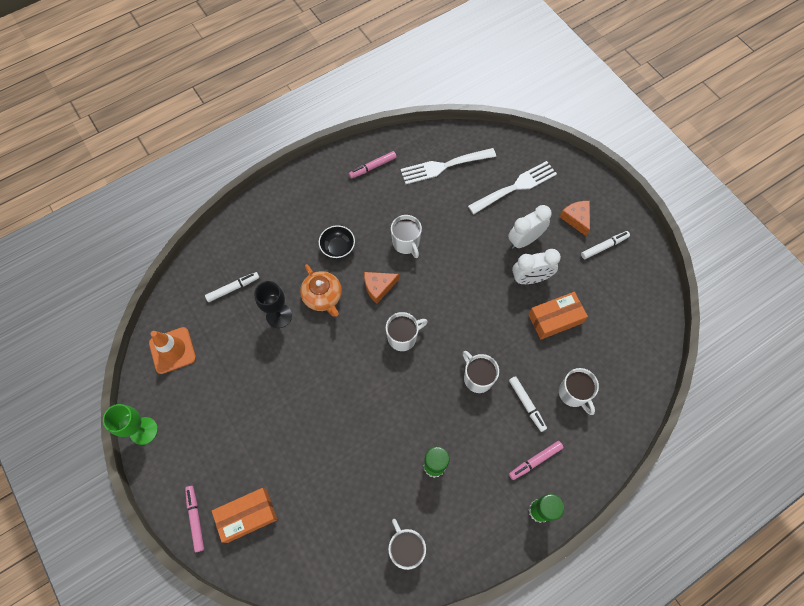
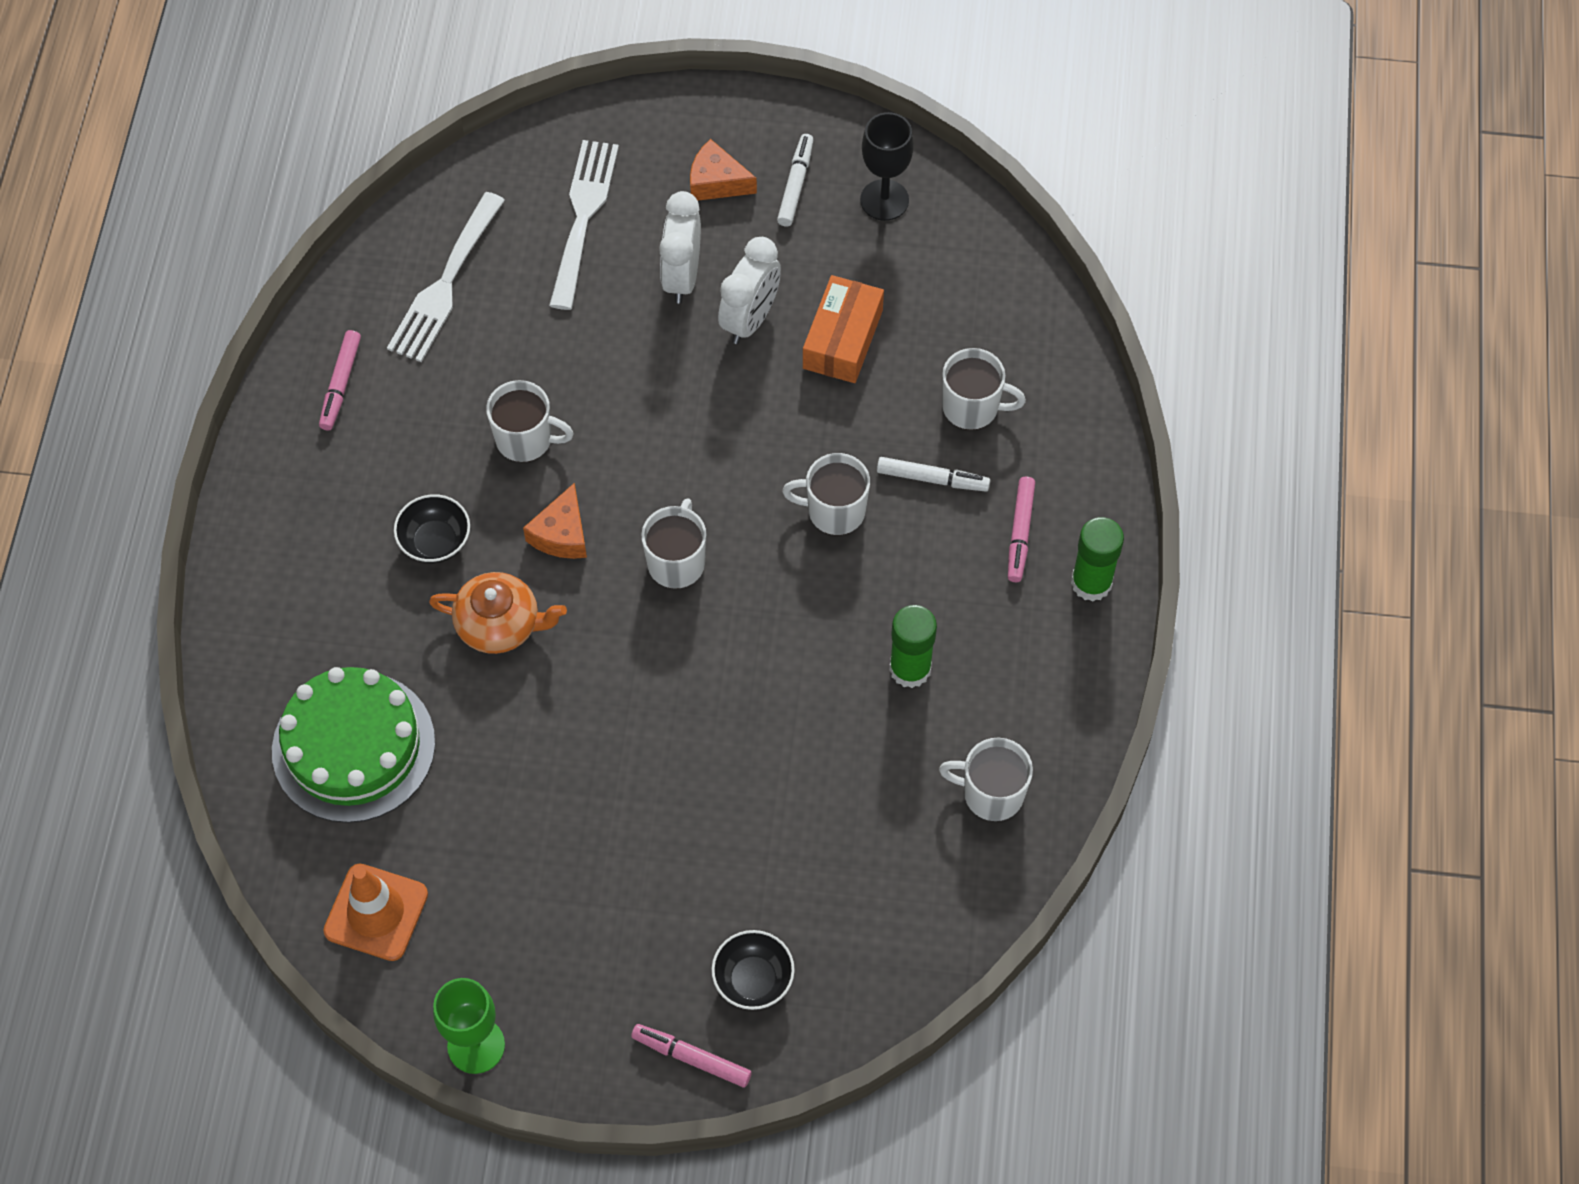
camera: 50 degrees left, 5 degrees down
(233, 288) = (353, 746): white marker -> green cake
(247, 515) = (753, 979): orange box -> black bowl
(279, 316) = (470, 712): black goblet -> black goblet (884, 200)

